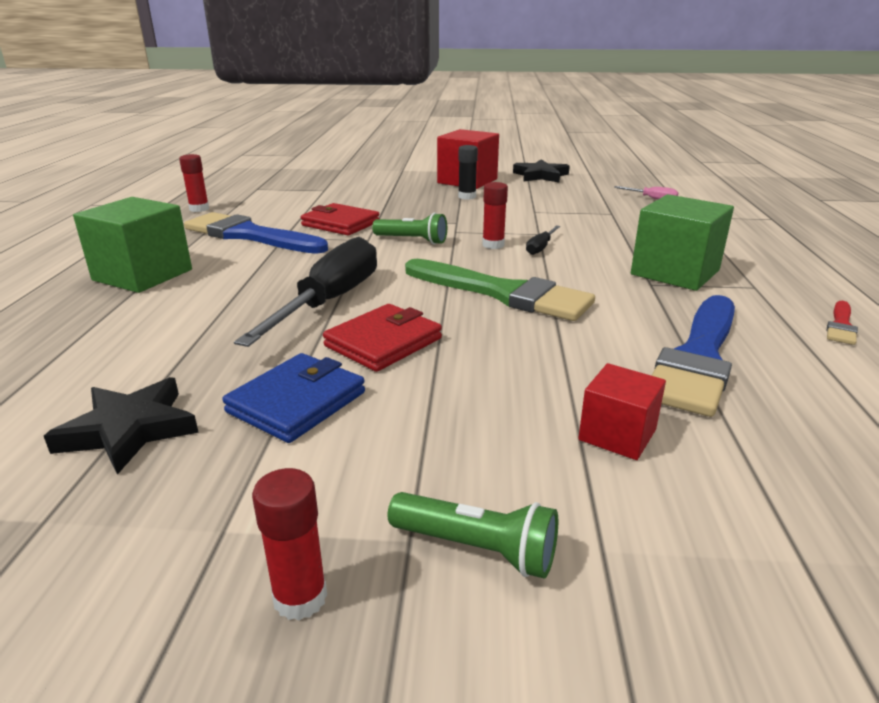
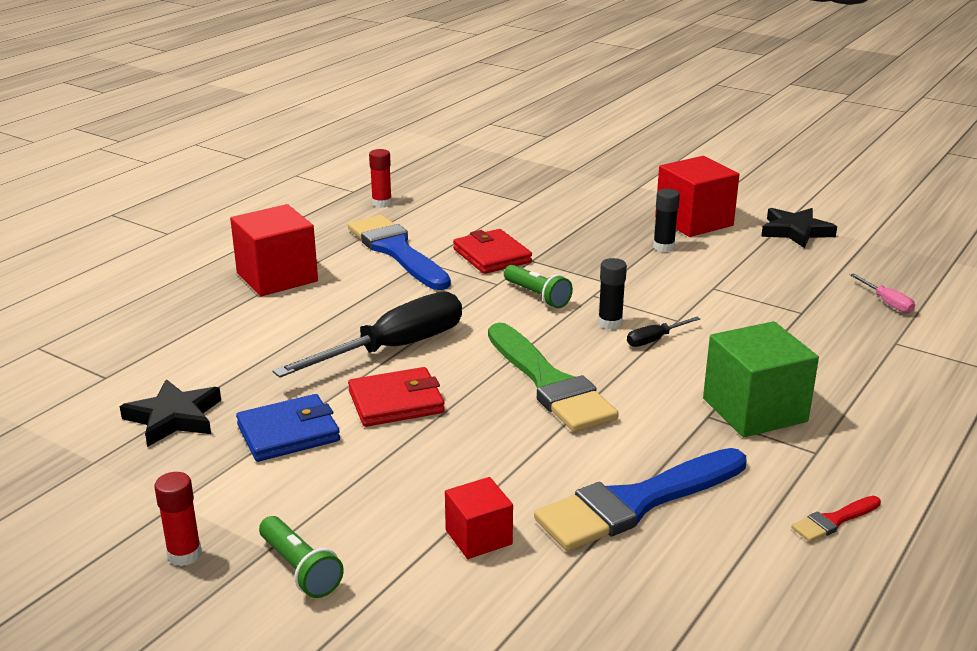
camera: 30 degrees right, 0 degrees up
(143, 275) = (277, 277): green cube -> red cube
(493, 245) = (610, 323): red glue stick -> black glue stick

